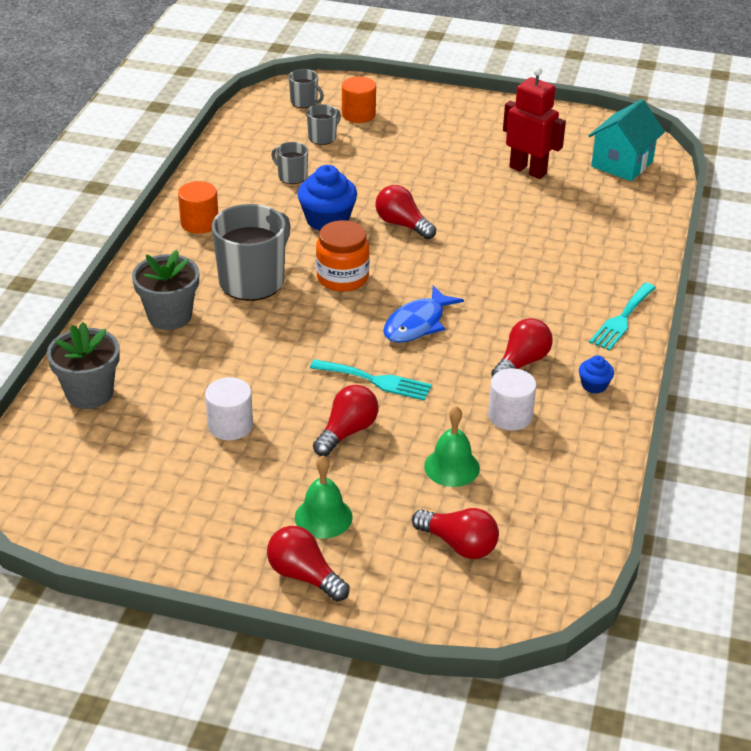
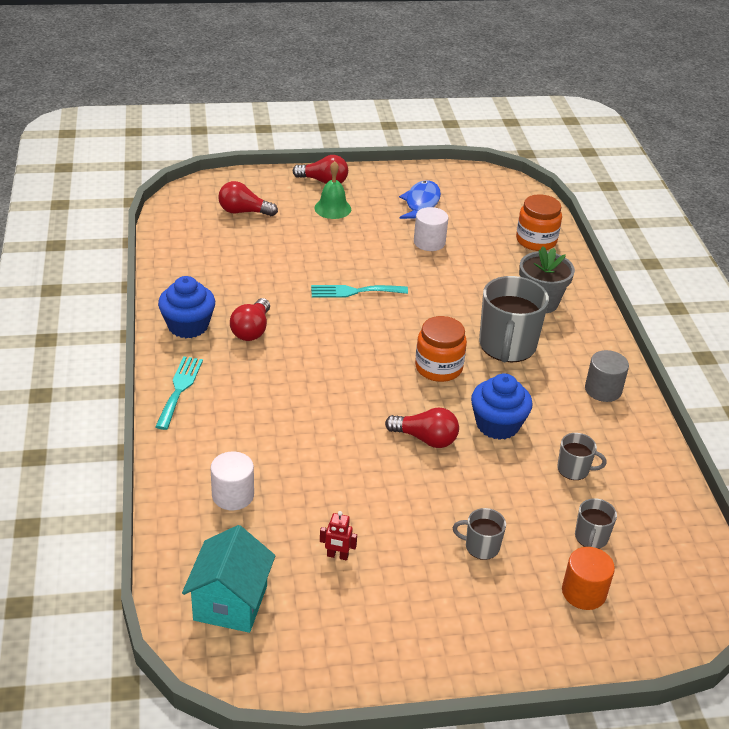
camera: 155 degrees right, 0 degrees up
(89, 393) = (536, 240): grey flower pot -> orange jar
(199, 223) = (603, 390): orange cylinder -> grey cylinder
(304, 102) = (661, 594): grey mug -> grey mug (481, 546)
(347, 432) = (351, 255): red light bulb -> none
(417, 324) = (350, 342): blue fish -> blue fish (421, 203)
(452, 467) = (269, 250): green bell -> none
(510, 416) = (244, 289): white cylinder -> white cylinder (233, 495)
(528, 170) = (337, 556): red robot -> red robot, size x0.46
(594, 385) = (188, 326): blue cupcake -> blue cupcake, size x1.95

